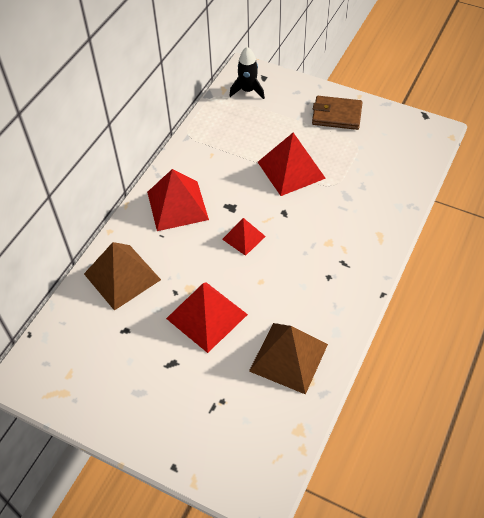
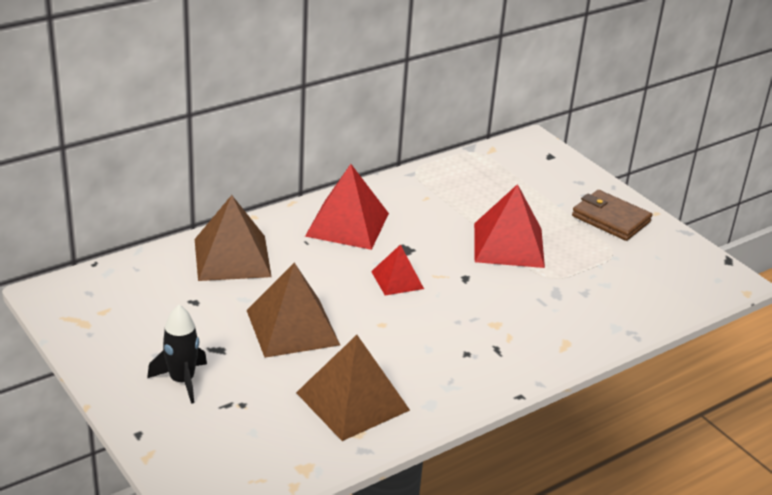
camera: 25 degrees right, 20 degrees down
(207, 316) = (292, 327): red pyramid -> brown pyramid
(248, 91) = (520, 160): black rocket -> black rocket (182, 381)

